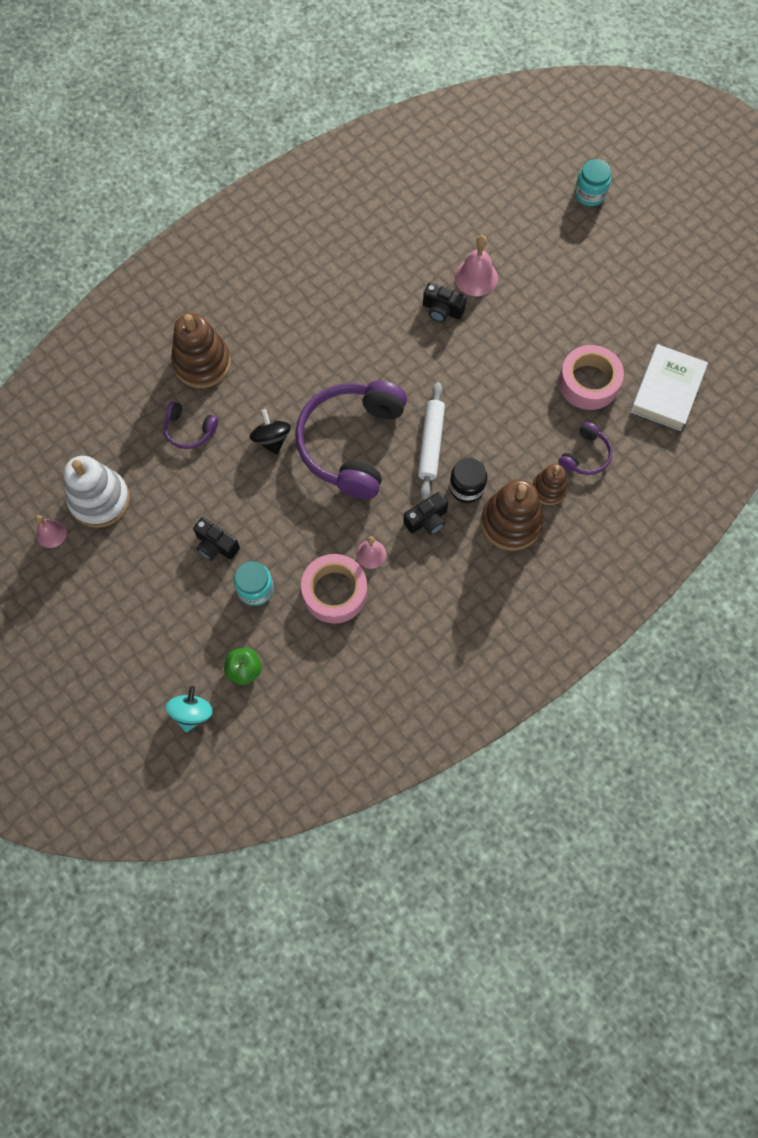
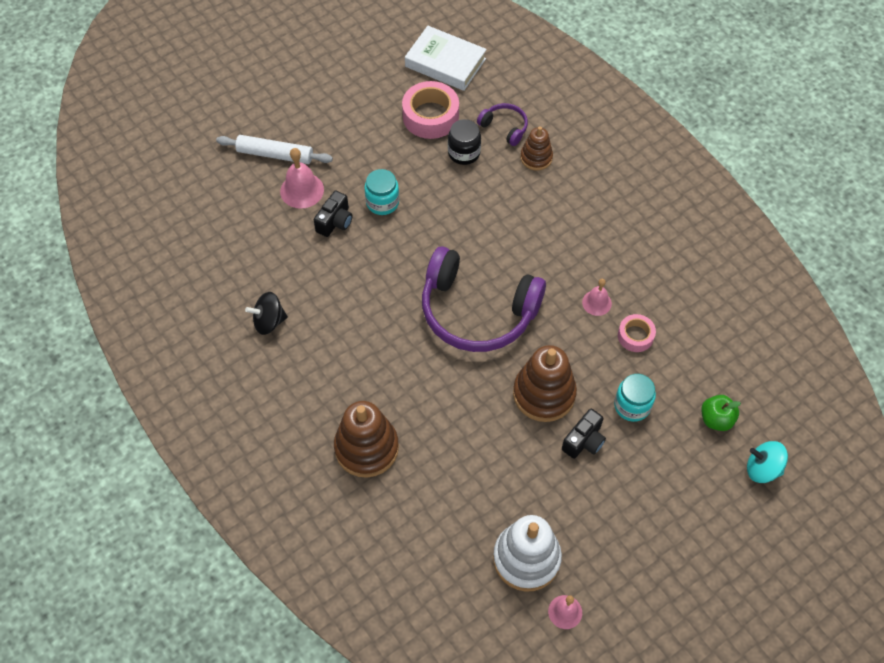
camera: 85 degrees left, 10 degrees down
(189, 430) = (448, 463): purple headphones -> none
(272, 439) = (466, 383): black spinning top -> black spinning top (269, 321)
(334, 592) = (635, 336): pink tape -> pink tape, size x0.57
(427, 520) = (563, 254): black camera -> none
(431, 444) = (483, 244): white rolling pin -> white rolling pin (275, 154)
(466, 487) = (531, 220): black jar -> black jar (464, 153)
(511, 522) = (568, 189): brown stacking toy -> brown stacking toy (544, 394)
(589, 194) = (224, 91): turquoise jar -> turquoise jar (382, 202)

